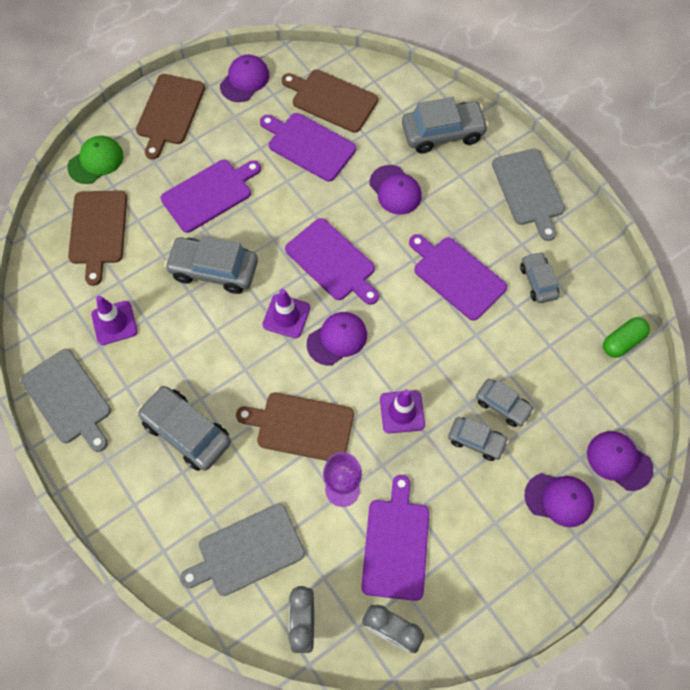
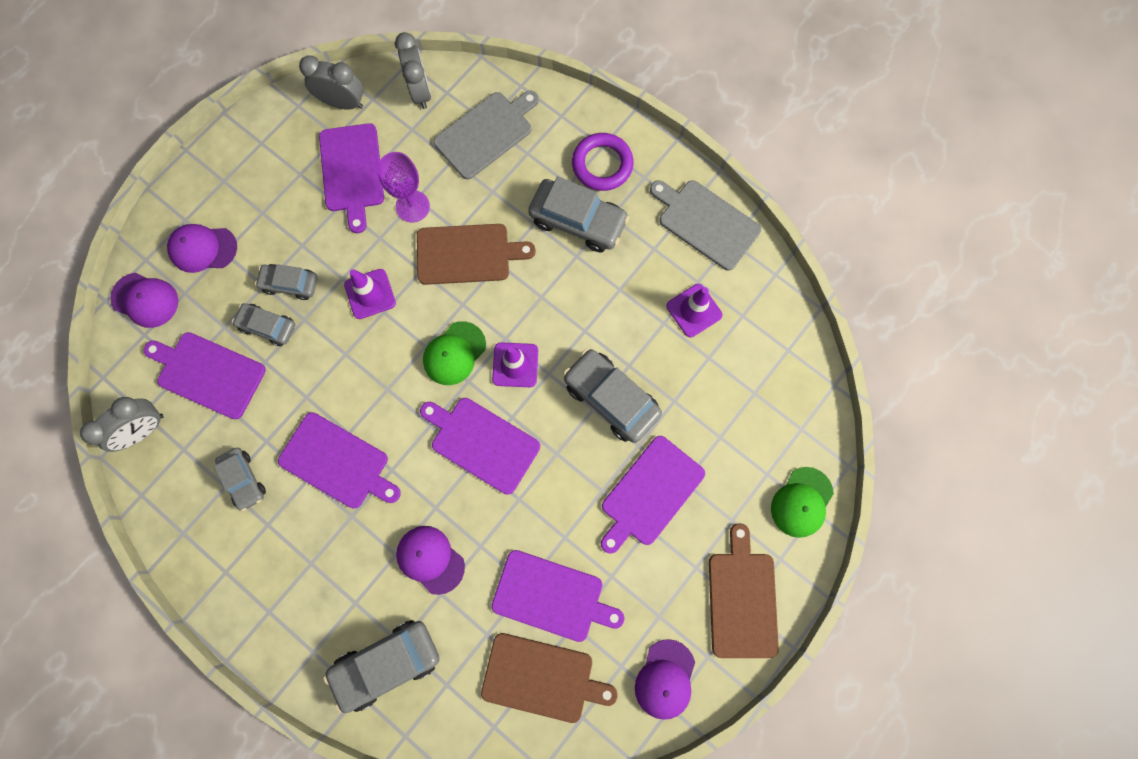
camera: 165 degrees right, 10 degrees up
(98, 231) = (758, 411): brown cutting board -> none
(142, 484) = (602, 164): none -> purple ring
(214, 270) = (611, 398): grey car -> grey car turned 135 degrees counterclockwise
(337, 339) = (454, 353): purple cap -> green cap
(528, 190) = (266, 604): grey cutting board -> none
(562, 376) = (208, 373): none -> purple cutting board
(622, 342) = (144, 430): green capsule -> grey clock

